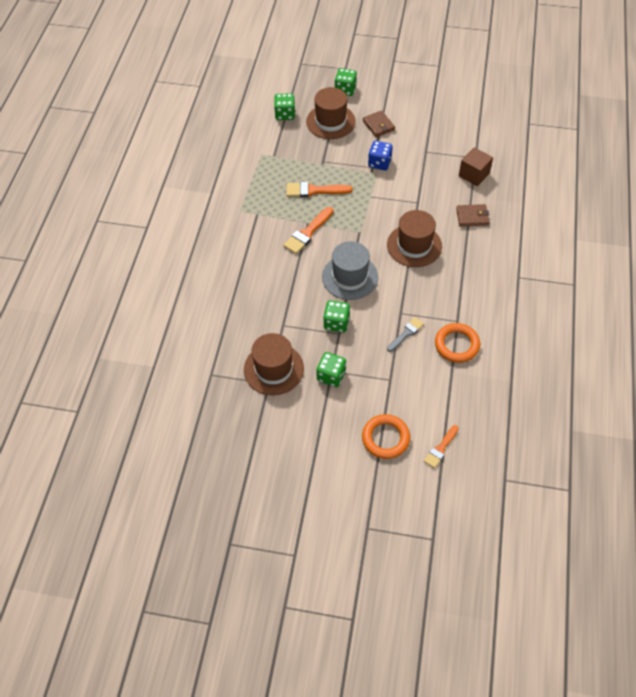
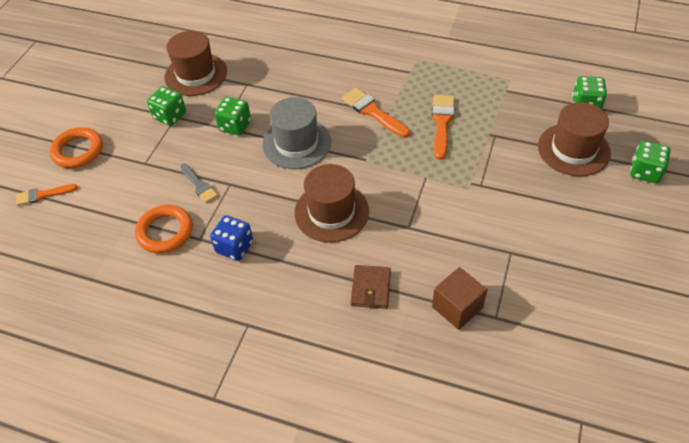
camera: 100 degrees right, 5 degrees down
(378, 125) = (567, 202): brown wallet -> none
(379, 163) = (488, 194): blue dice -> blue dice (234, 247)
(441, 448) = (43, 195): orange brush -> orange brush turned 60 degrees counterclockwise

